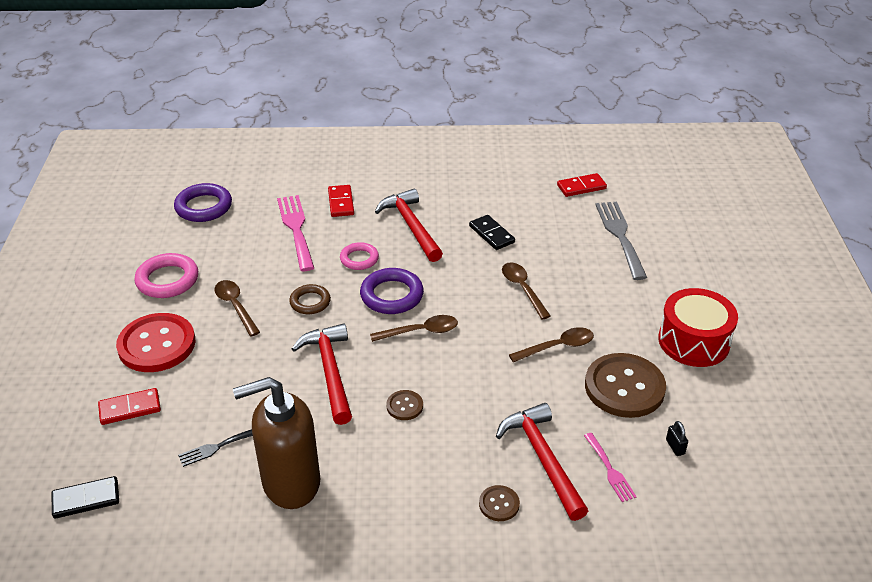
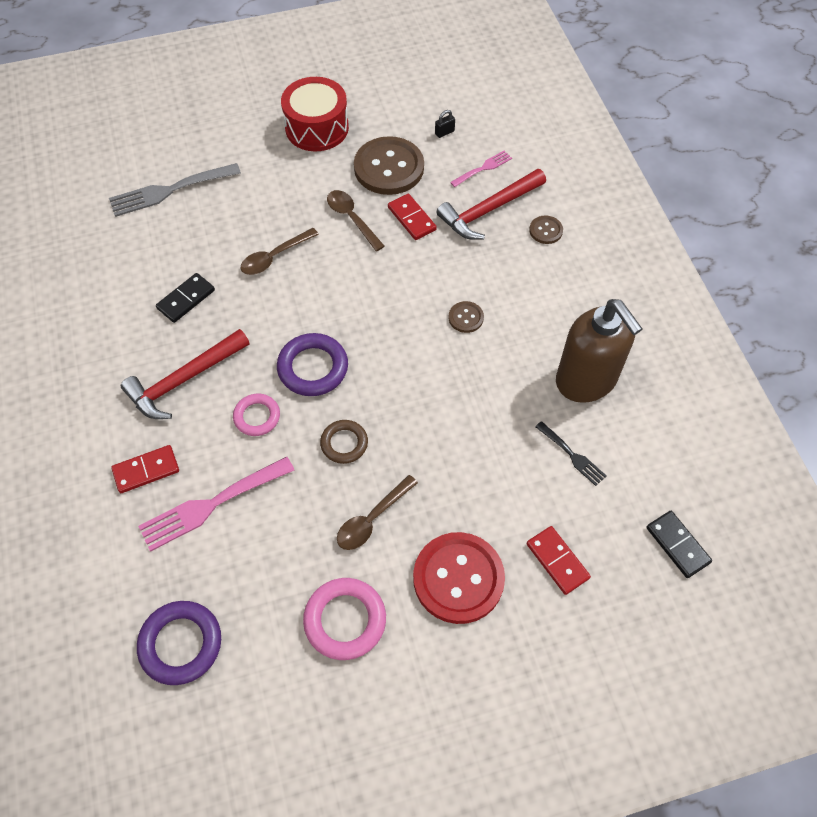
camera: 105 degrees left, 20 degrees up
(330, 371) = (442, 391): red hammer -> none
(420, 331) = (362, 329): brown spoon -> none
(581, 187) = (81, 232): red domino -> red domino (411, 218)

